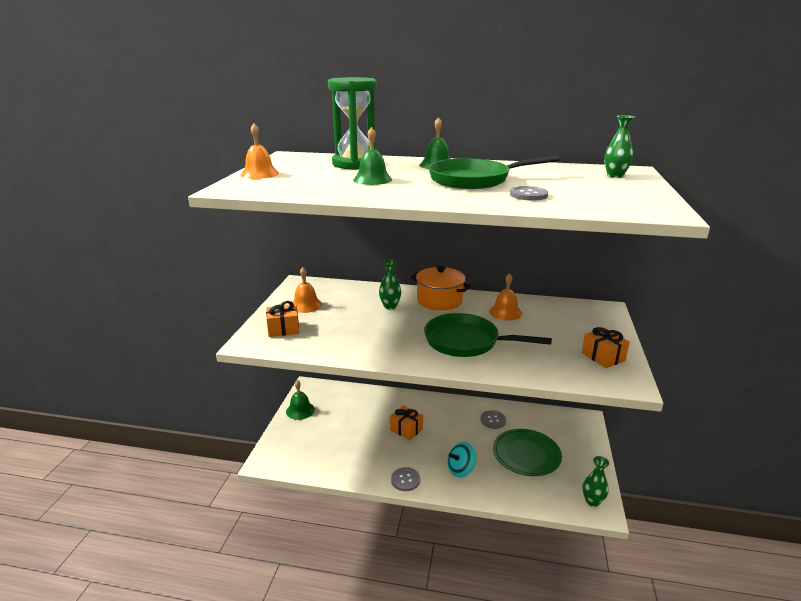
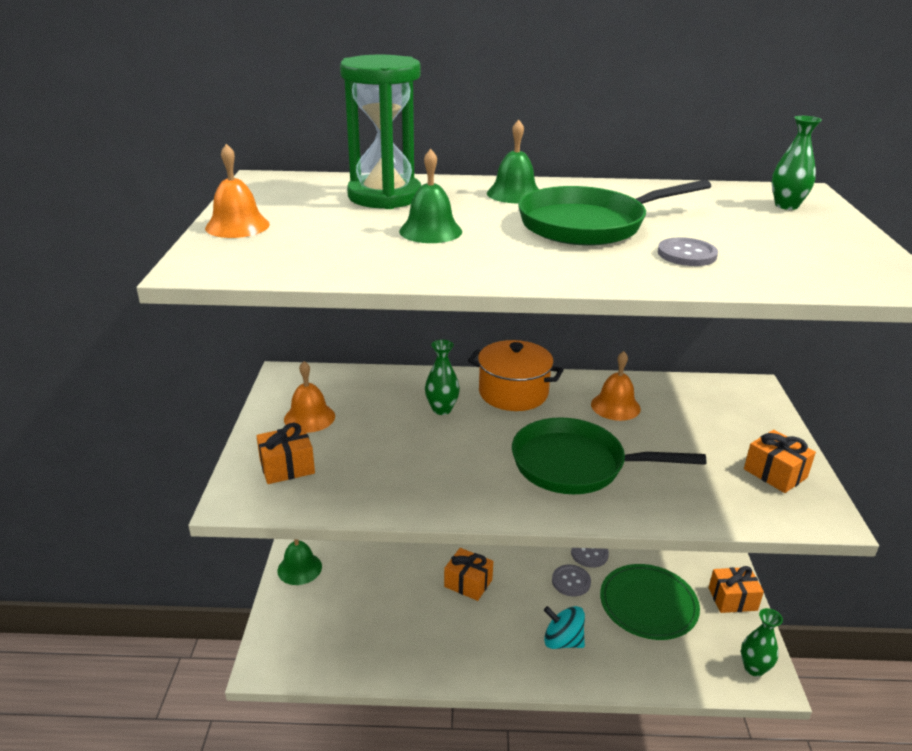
camera: 10 degrees left, 5 degrees up
(405, 480) = (486, 668): grey button -> grey button (571, 581)
(461, 470) = (562, 641): turquoise spinning top -> turquoise spinning top turned 60 degrees clockwise
(588, 457) = (732, 599): none -> orange gift

